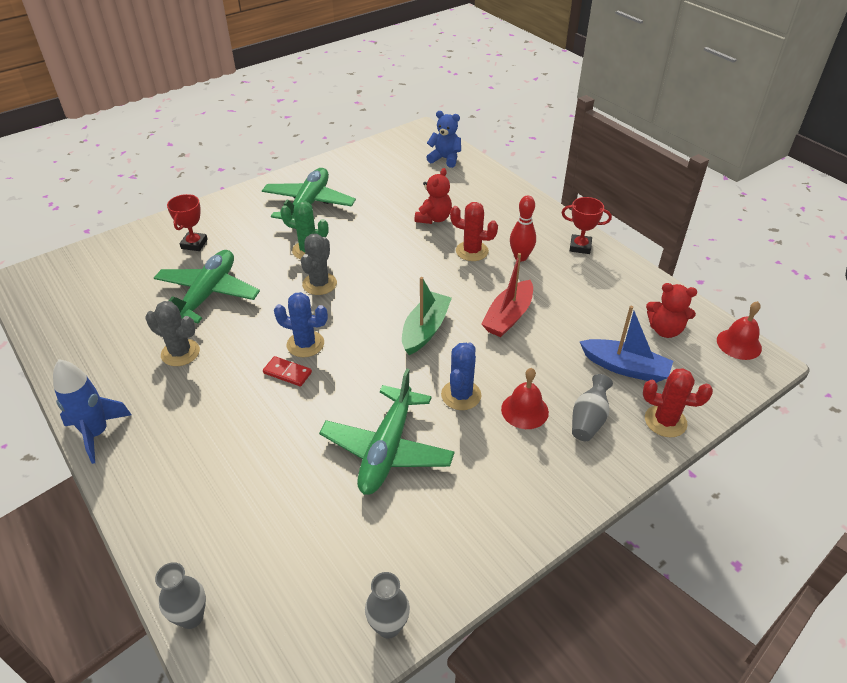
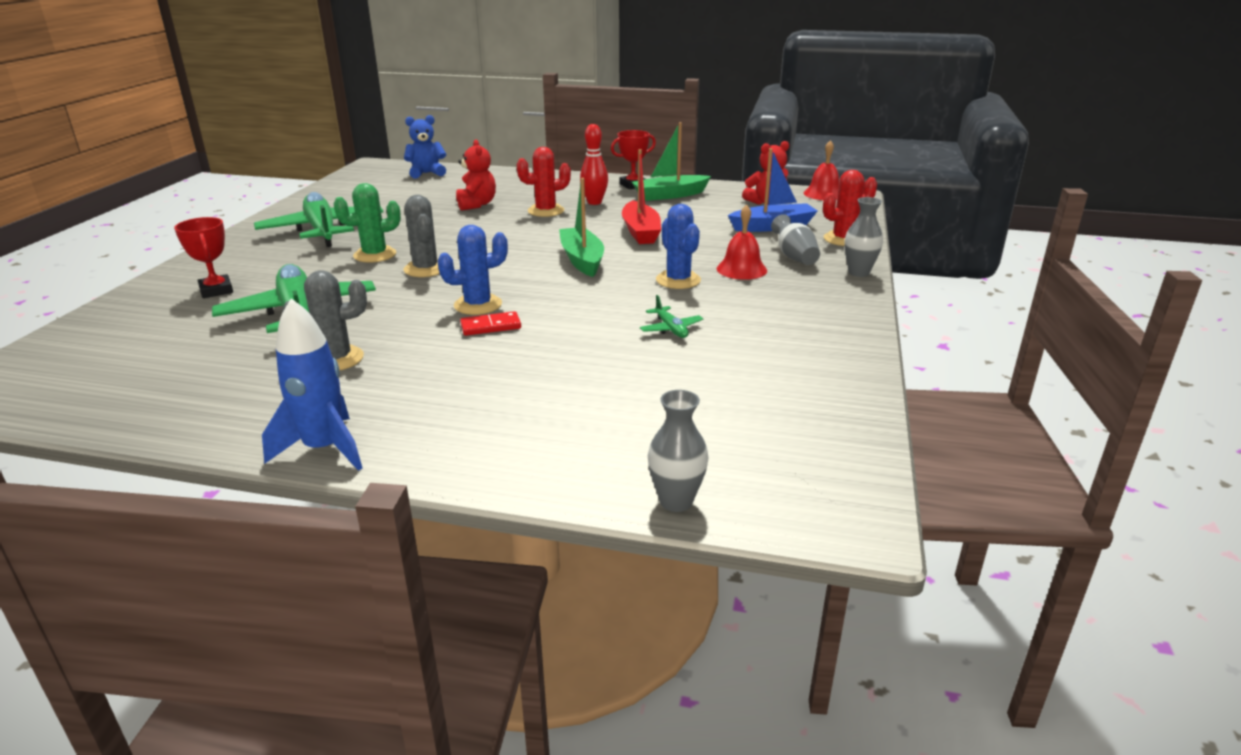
camera: 40 degrees left, 15 degrees down
(387, 449) = (670, 329): green plane -> green plane, size x0.42
(388, 626) = (852, 412): grey vase -> grey vase (858, 272)
(592, 276) = (669, 195): none -> green boat

